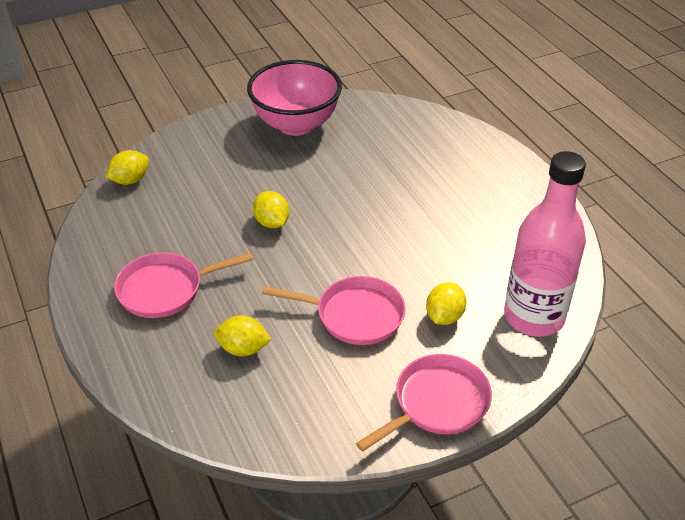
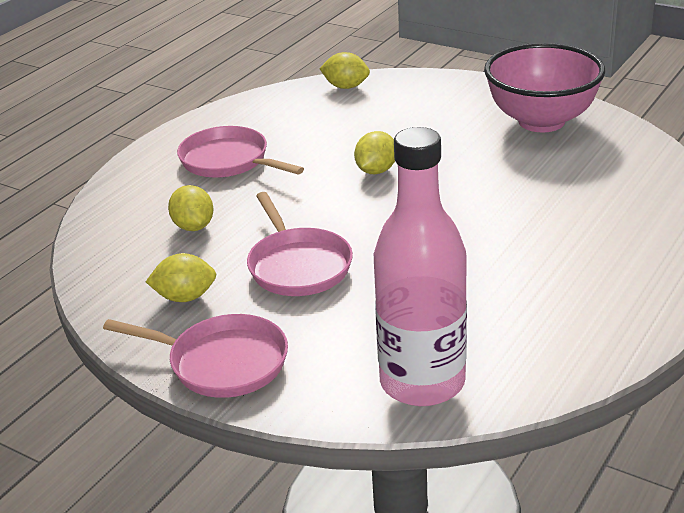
camera: 60 degrees right, 10 degrees down
(444, 316) = (355, 320): yellow lemon -> yellow lemon (185, 297)

